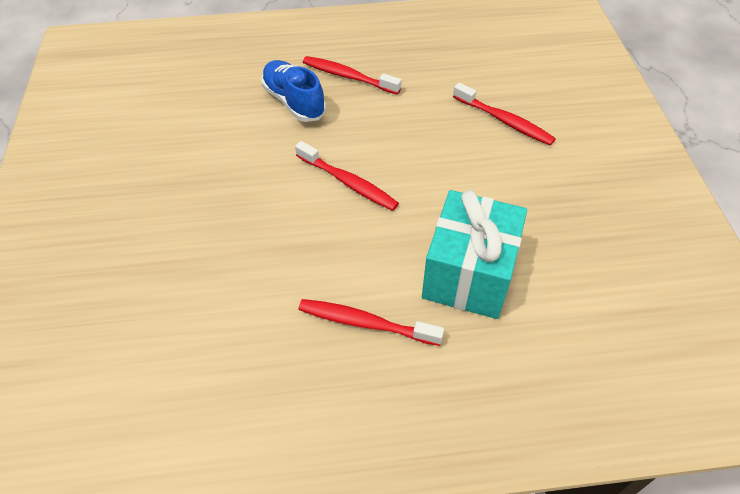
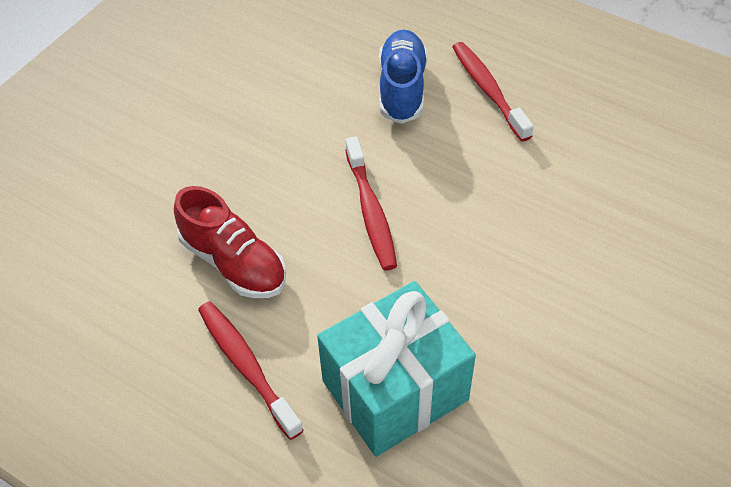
camera: 40 degrees right, 0 degrees up
(290, 266) = (234, 263): none -> red shoe
(504, 121) = (618, 246): red toothbrush -> none

